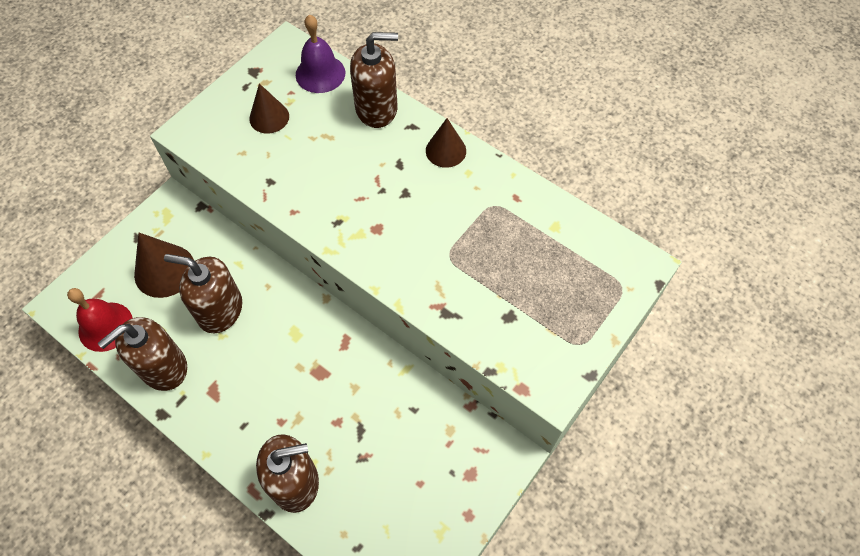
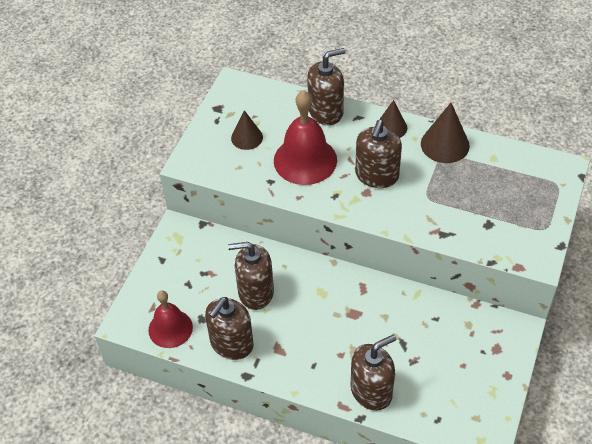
camera: 15 degrees left, 10 degrees down
(164, 270) = (197, 277): brown cone -> brown cone (445, 144)
(320, 73) = (270, 97): purple bell -> none
(323, 165) = (305, 160): none -> red bell
(399, 210) = (377, 175): none -> brown soap dispenser

